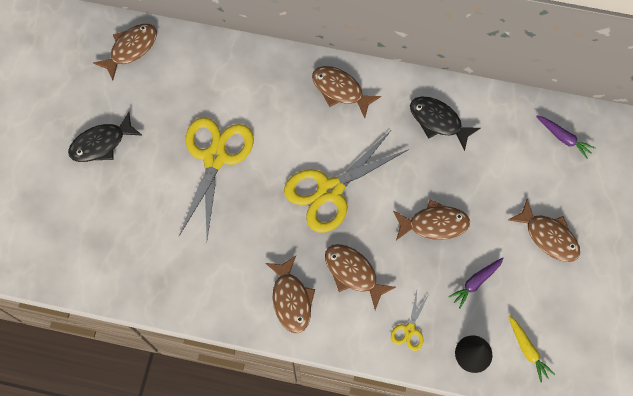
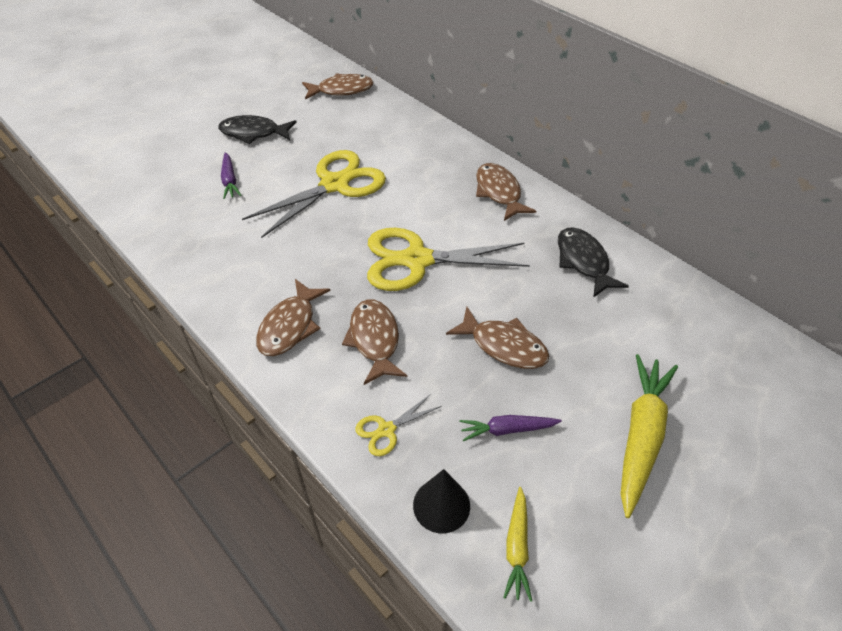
camera: 35 degrees right, 20 degrees down
(548, 236) = (641, 436): brown fish -> yellow carrot
(563, 138) = (731, 348): purple carrot -> purple carrot (230, 180)

